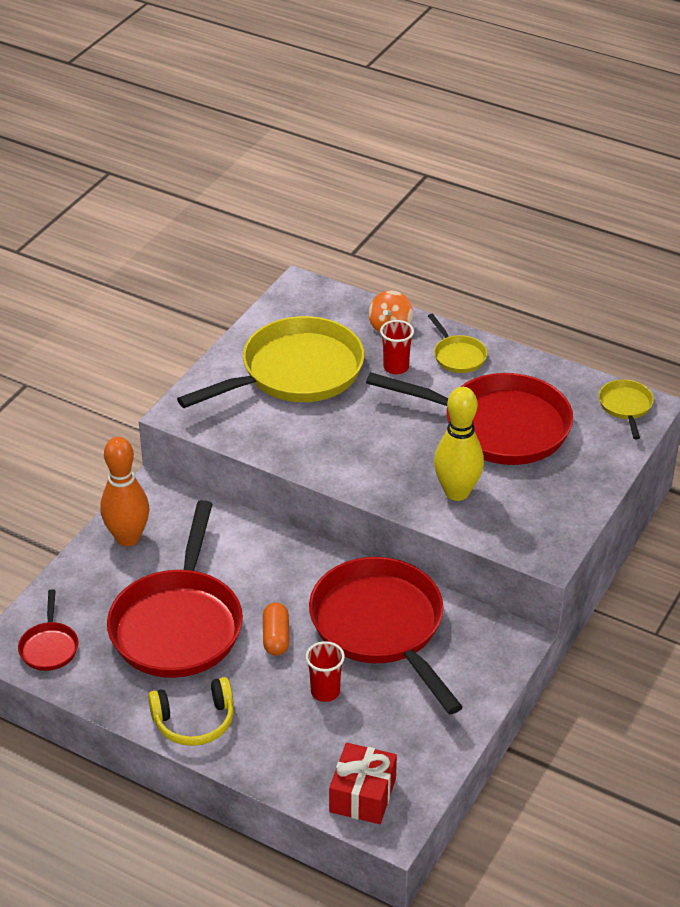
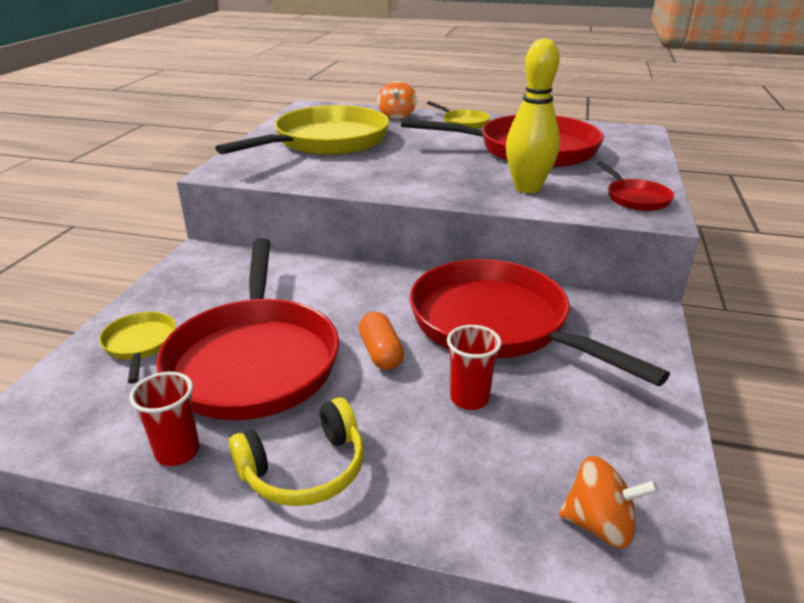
camera: 15 degrees left, 10 degrees down
(49, 647) = (76, 413): red pan -> red pan (635, 198)
(128, 538) = (178, 291): orange bowling pin -> none
(362, 795) = (599, 524): red gift -> orange spinning top
(396, 367) = (415, 132): red cup -> red cup (177, 452)
(625, 406) = (623, 132): yellow pan -> yellow pan (140, 344)

